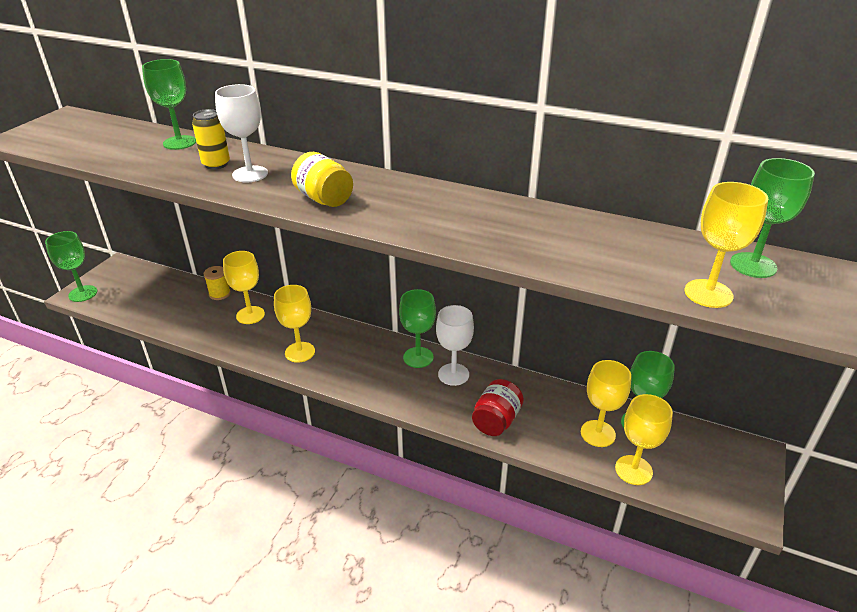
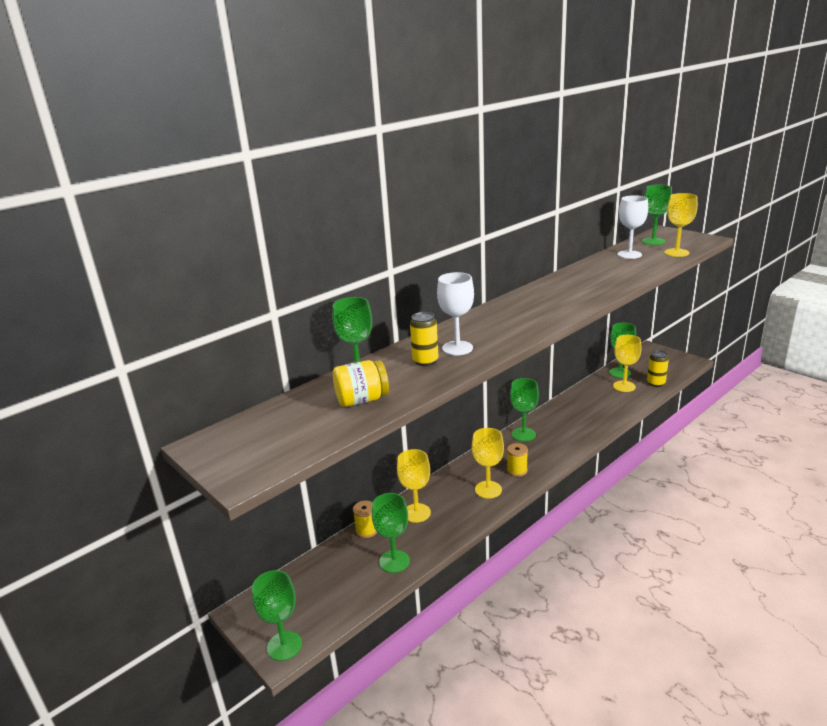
camera: 65 degrees left, 10 degrees down
(180, 320) = (394, 561): none -> green goblet
(324, 199) = (521, 325): yellow jar -> yellow jar (362, 400)
(342, 366) = (517, 470): none -> yellow spool
(453, 374) = (549, 423): white goblet -> white goblet (629, 254)
(496, 421) = (602, 416): red jar -> none
(633, 470) = (656, 383): yellow goblet -> yellow can

